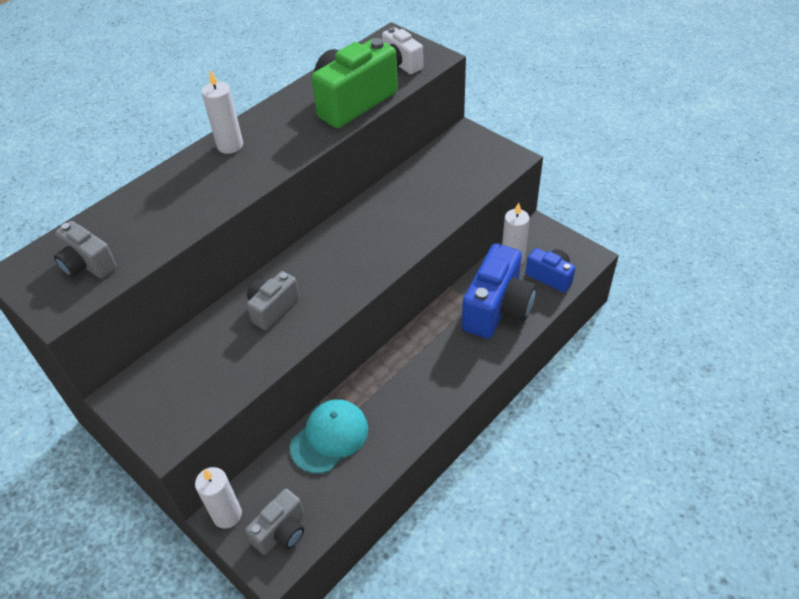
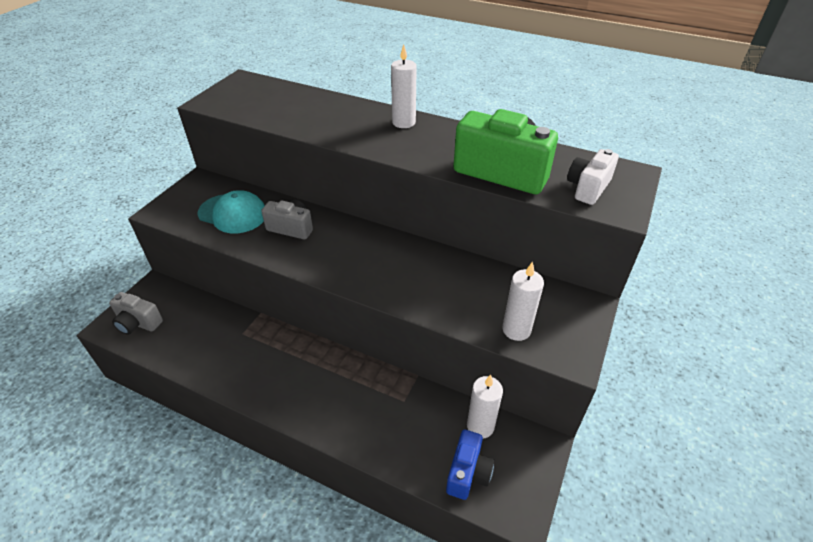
camera: 70 degrees right, 5 degrees down
(88, 264) = (251, 100): grey camera -> none
(227, 515) = (154, 289): white candle -> white candle (516, 330)
(329, 437) = (225, 328): turquoise cap -> turquoise cap (233, 213)
(497, 309) = (400, 426): blue camera -> none

